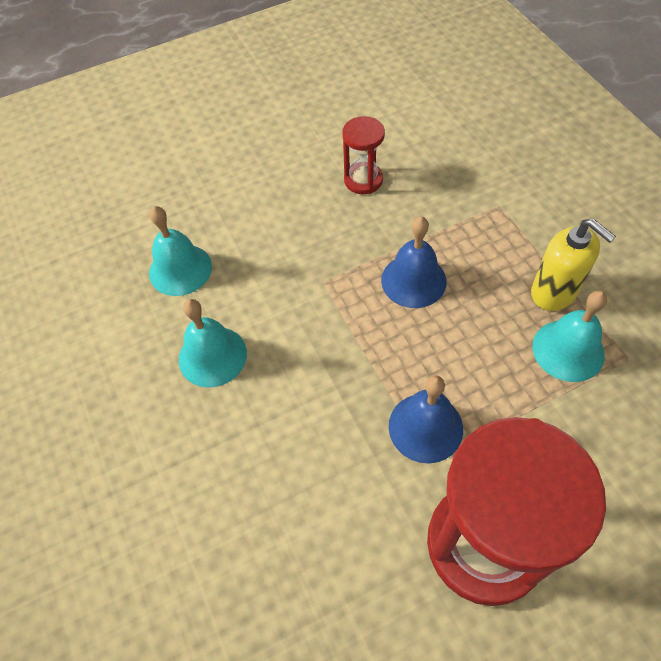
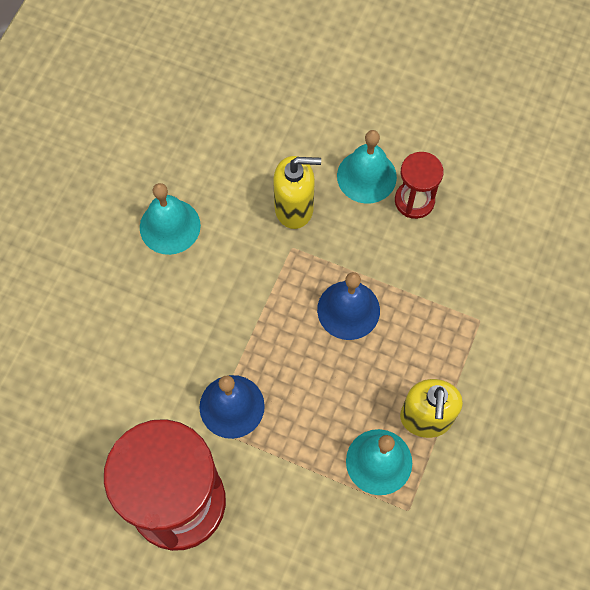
camera: 45 degrees right, 10 degrees up
(180, 269) = (218, 144): turquoise bell -> turquoise bell (366, 176)
(290, 257) = (294, 208): none -> yellow soap dispenser

